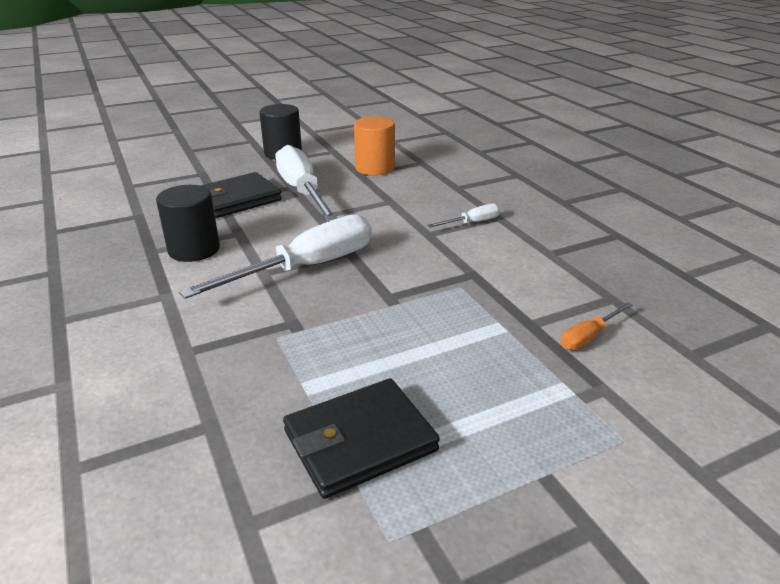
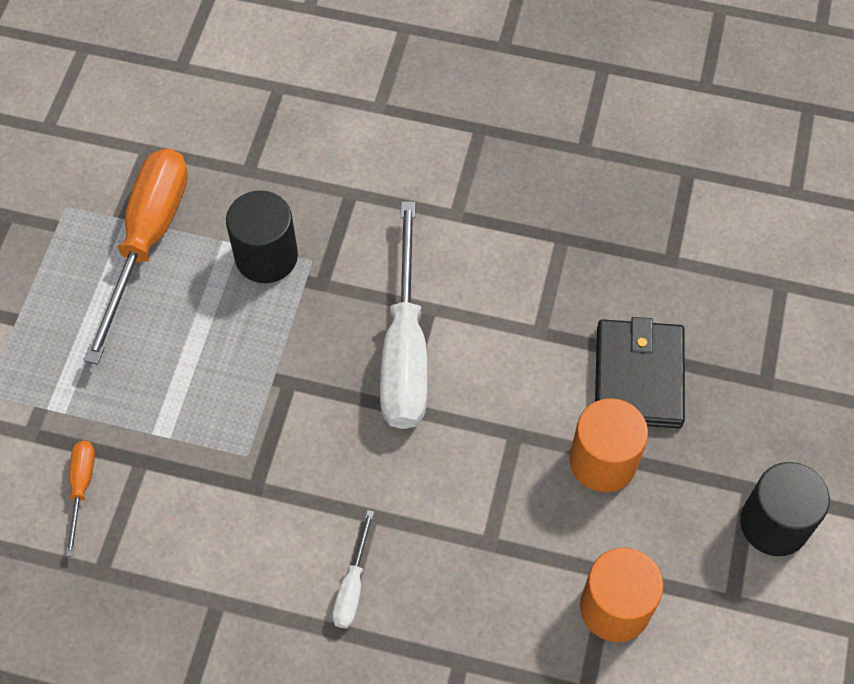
camera: 130 degrees right, 30 degrees up
(194, 249) = (533, 274): black cylinder -> black cylinder (266, 256)
(303, 192) = (603, 461): white screwdriver -> orange cylinder
(360, 441) = (147, 241): black wallet -> orange screwdriver

